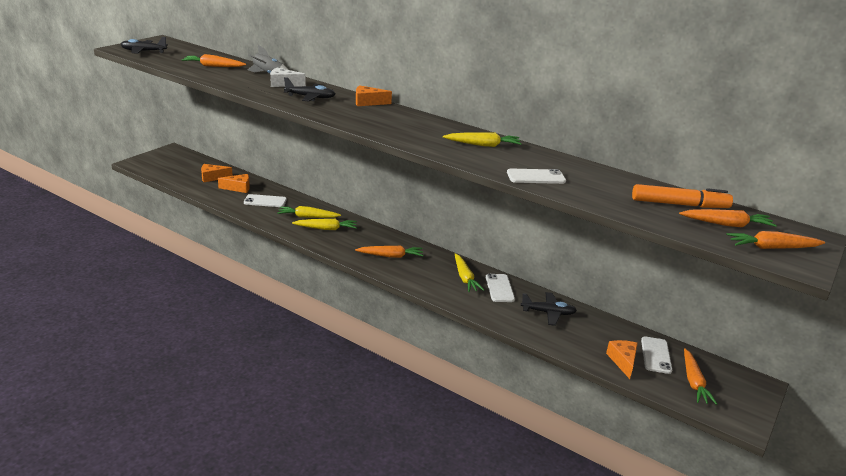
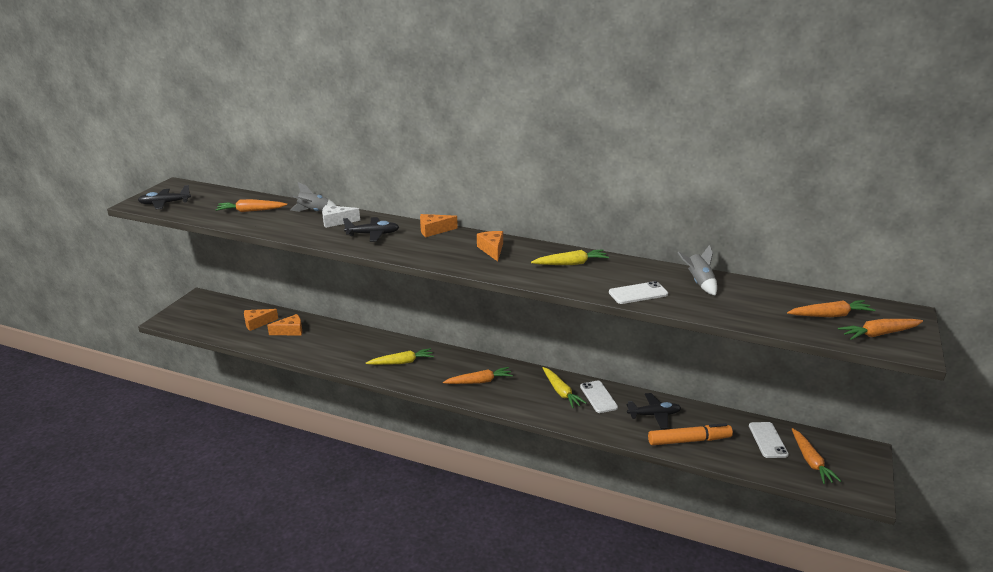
camera: 10 degrees left, 0 degrees up
(265, 201) = (325, 342): white phone -> none
(308, 217) = (377, 352): yellow carrot -> none
(603, 178) = (699, 283): none -> grey rocket
(623, 361) = (741, 453): orange cheese -> orange cheese (492, 250)
(679, 204) = (779, 300): orange marker -> orange marker (689, 440)

